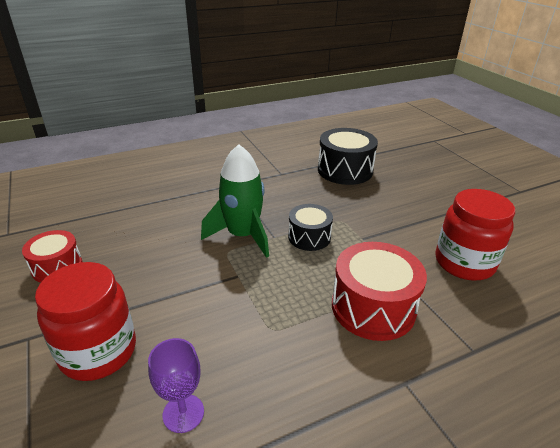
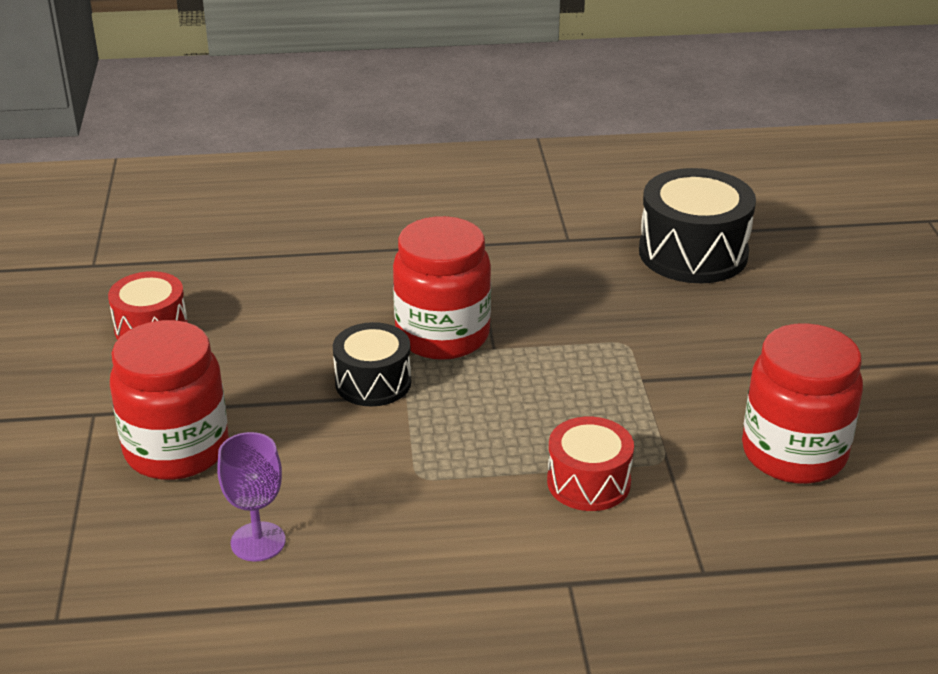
camera: 20 degrees right, 0 degrees up
(242, 235) = (442, 335): green rocket -> red jar
(309, 237) = (552, 359): black drum -> black drum (373, 382)
(373, 307) = (588, 482): red drum -> red drum, size x0.62

